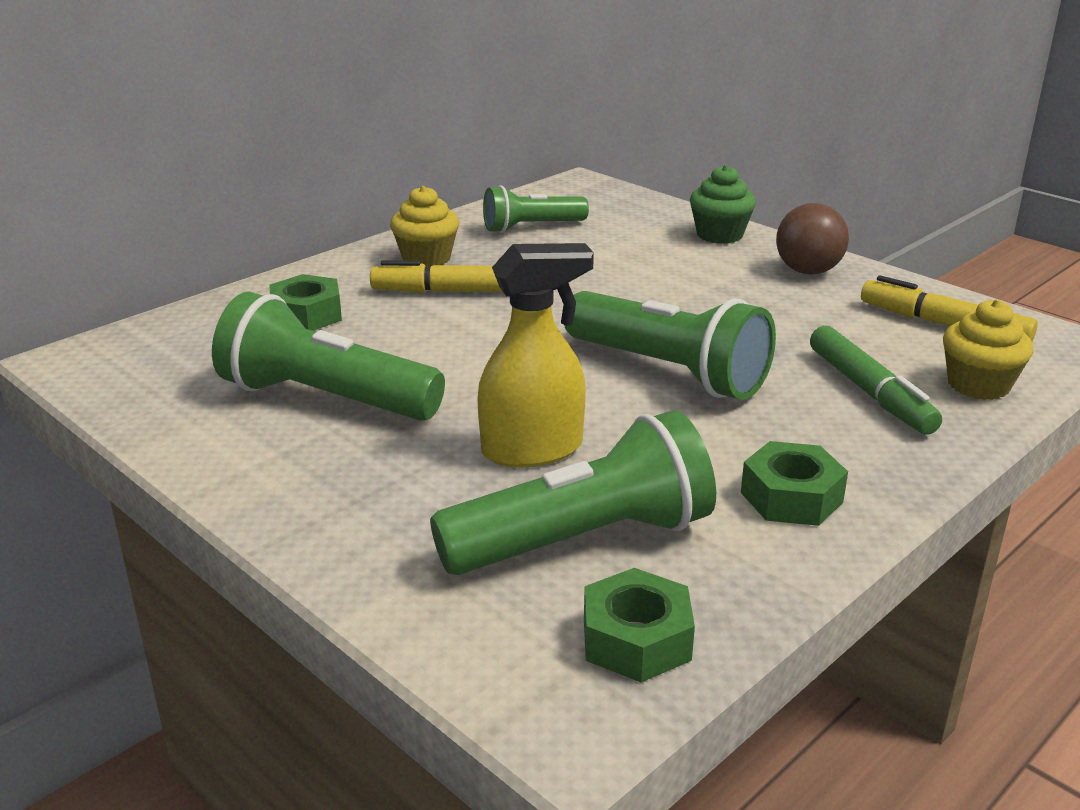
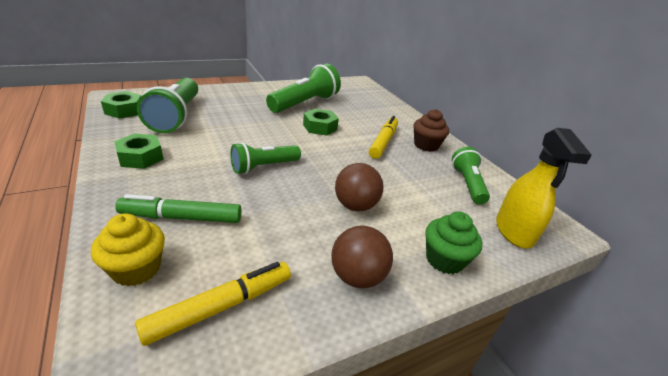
camera: 105 degrees right, 5 degrees up
(307, 315) = (374, 112): green nut -> green nut (320, 127)
(426, 258) = (426, 145): yellow cupcake -> brown cupcake
(533, 450) = (236, 123): yellow spray bottle -> yellow spray bottle (514, 232)
(668, 372) = (263, 167): green flashlight -> green flashlight, size x0.62
(682, 288) = (355, 206): none -> brown ball

